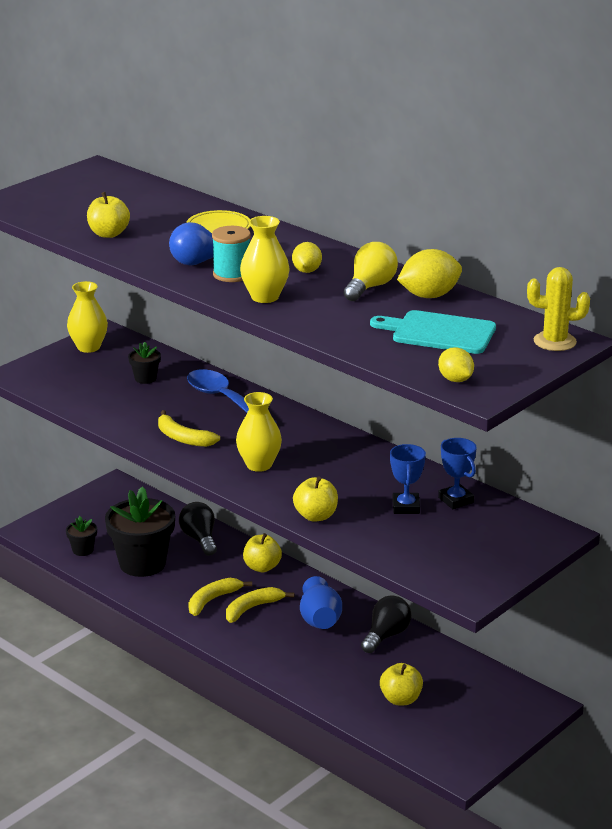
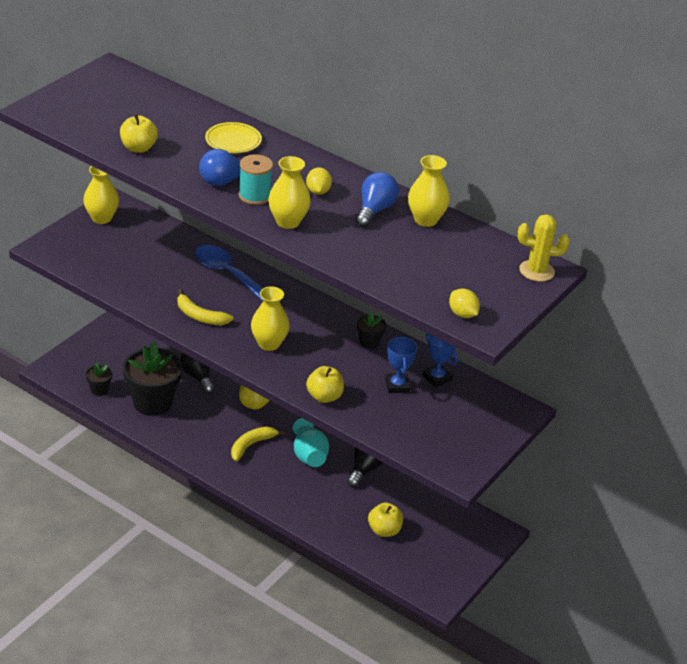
camera: 10 degrees left, 10 degrees up
(145, 378) = (157, 252): black flower pot -> black flower pot (369, 342)
(213, 600) = (217, 438): yellow banana -> none
(320, 620) = (309, 455): blue vase -> turquoise vase
(370, 287) = (375, 210): yellow light bulb -> blue light bulb
(429, 296) = (425, 220): yellow lemon -> yellow vase
(439, 332) = (441, 261): turquoise cutting board -> none

